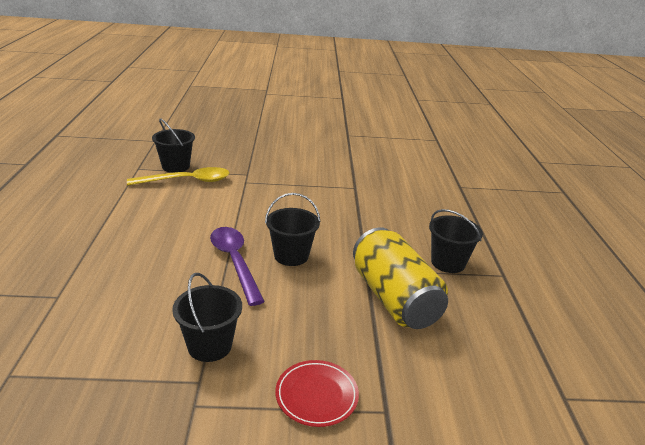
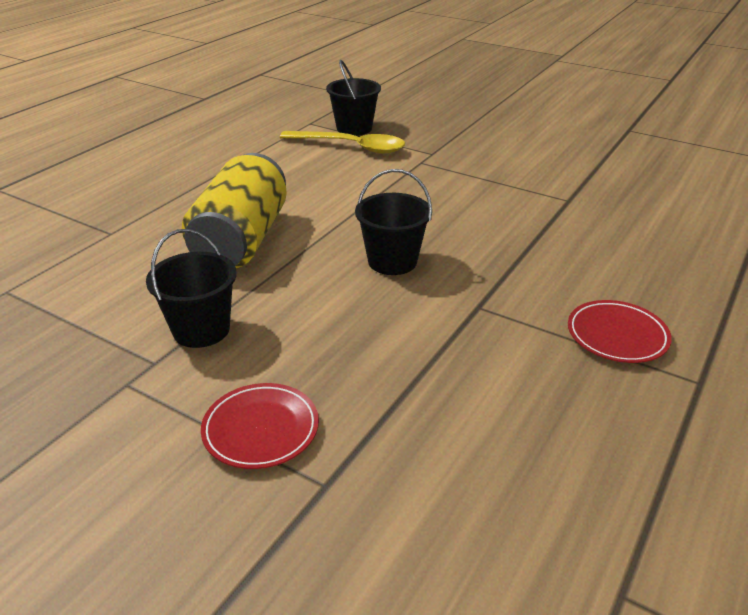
camera: 35 degrees right, 5 degrees up
(235, 262) = (317, 250): purple spoon -> none
(394, 298) = (480, 355): yellow can -> yellow can (241, 240)
(448, 263) = (617, 335): black bucket -> red plate

